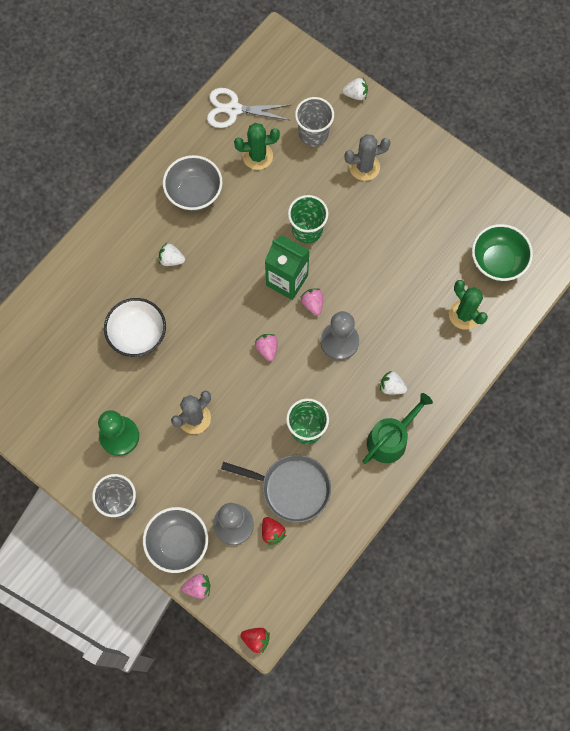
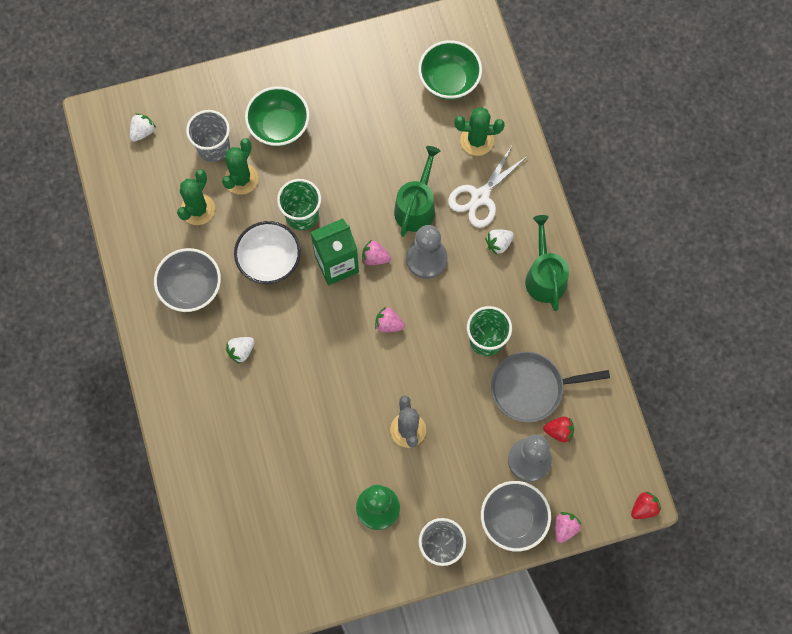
camera: 55 degrees left, 0 degrees up
(138, 335) = (292, 428): white bowl -> white bowl (269, 261)
(233, 109) = (135, 199): white scissors -> white scissors (480, 197)
(292, 488) = (531, 388): grey pan -> grey pan turned 150 degrees counterclockwise
(303, 169) = (241, 179): none -> green cactus
(355, 94) = (203, 86): white strawberry -> white strawberry (142, 132)
(364, 167) = (279, 127): grey cactus -> green bowl
(376, 306) = (416, 206): none -> green watering can

